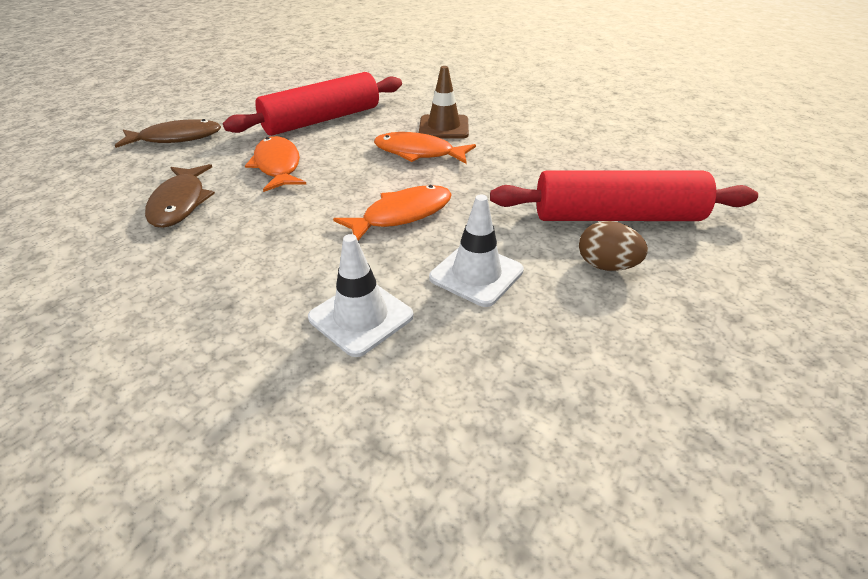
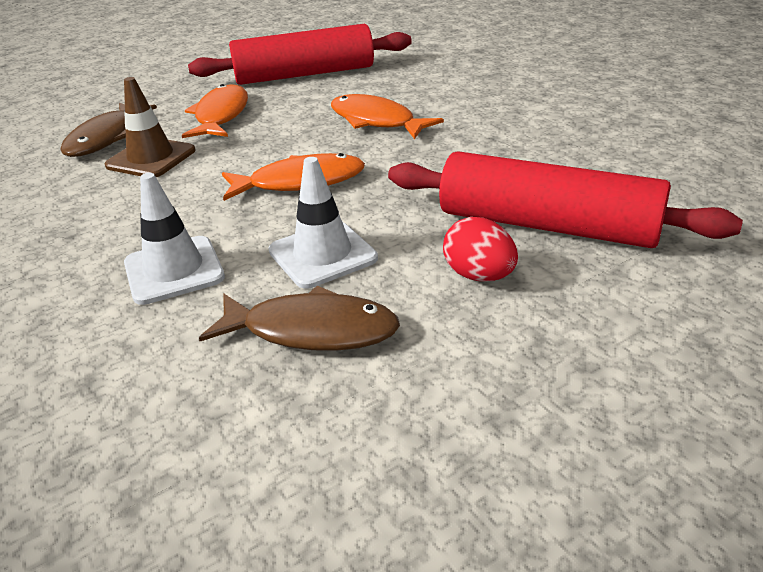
camera: 25 degrees right, 5 degrees down
(176, 138) = (151, 77): brown fish -> brown fish (311, 330)
(444, 127) = (431, 97): brown traffic cone -> brown traffic cone (151, 158)
(606, 266) = (479, 275): brown egg -> red egg

